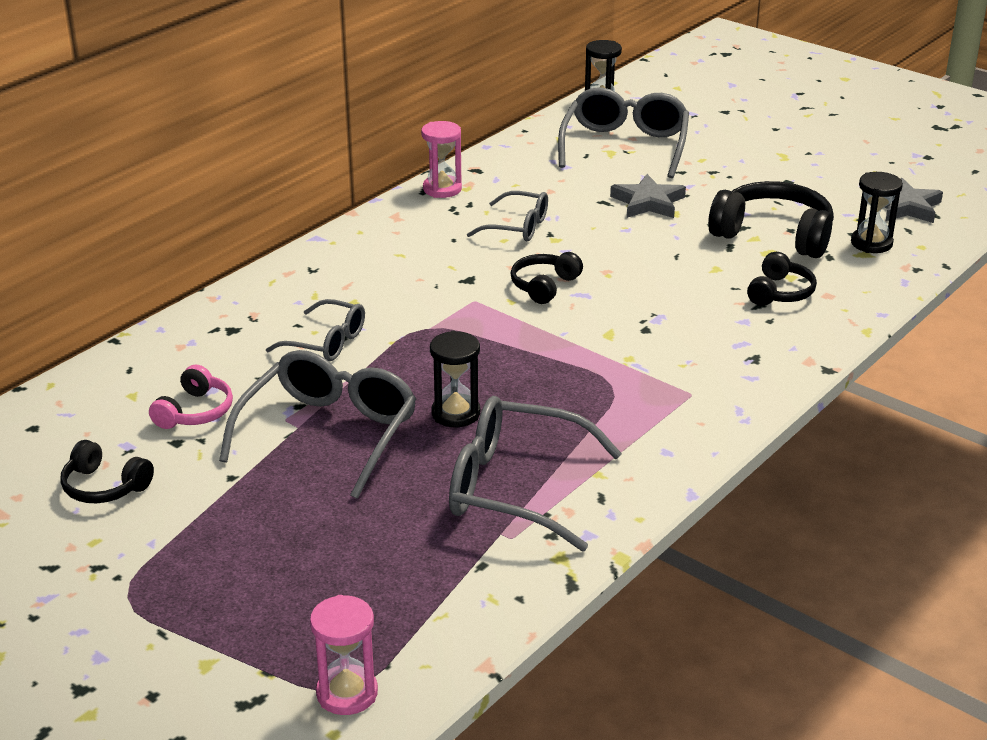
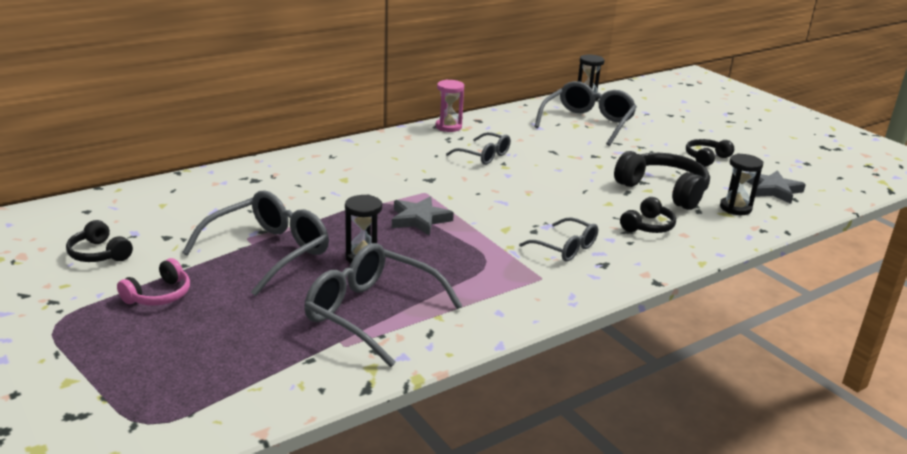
camera: 15 degrees right, 5 degrees down
(195, 412) = (193, 222): pink headphones -> pink headphones (159, 295)
(326, 342) = (309, 198): grey glasses -> grey glasses (565, 248)
(347, 693) = (146, 427): pink hourglass -> none
(544, 286) = (479, 192): black headphones -> black headphones (706, 158)
(648, 202) = (583, 157): grey star -> grey star (419, 219)

